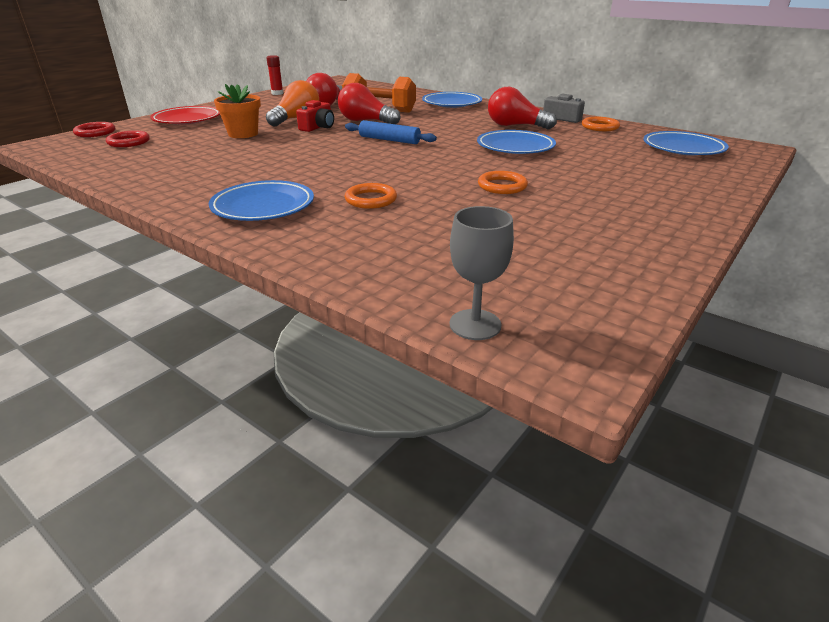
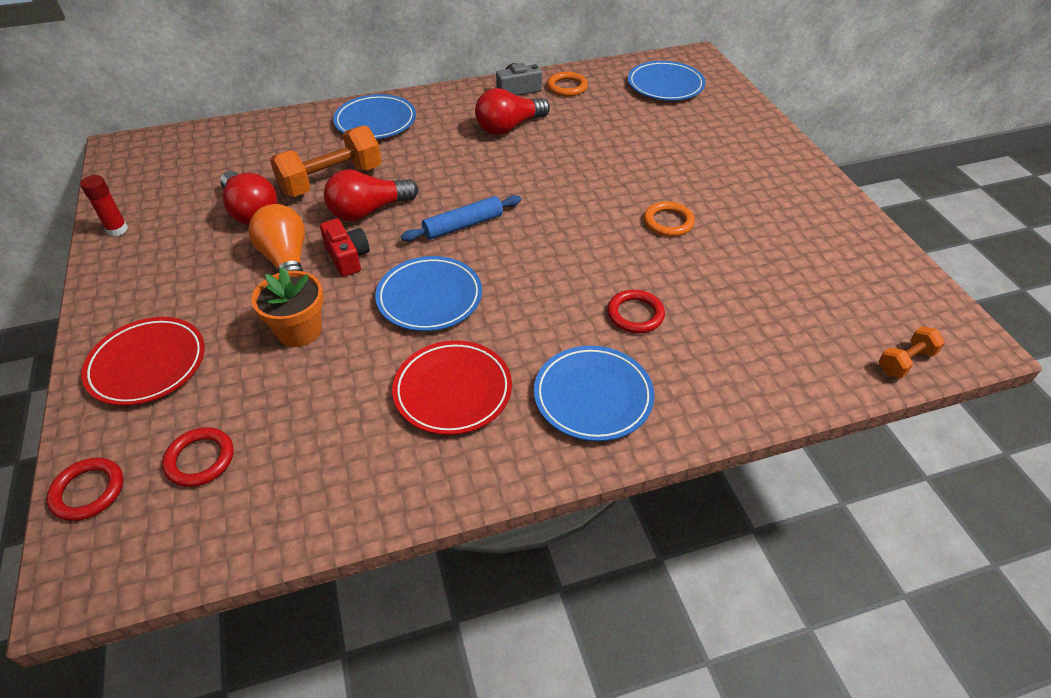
camera: 55 degrees left, 15 degrees up
(229, 172) = (453, 391): none -> red plate
(371, 199) = (635, 314): orange ring -> red ring
(475, 324) = (905, 362): grey goblet -> orange dumbbell
(515, 147) = (573, 161): blue plate -> blue plate (429, 298)

